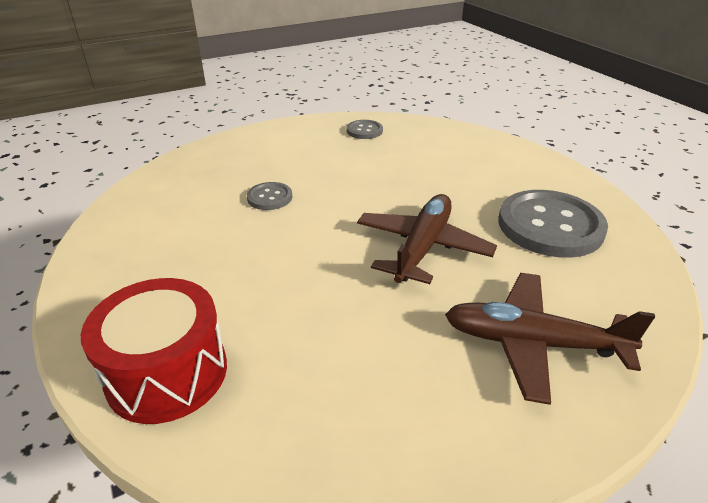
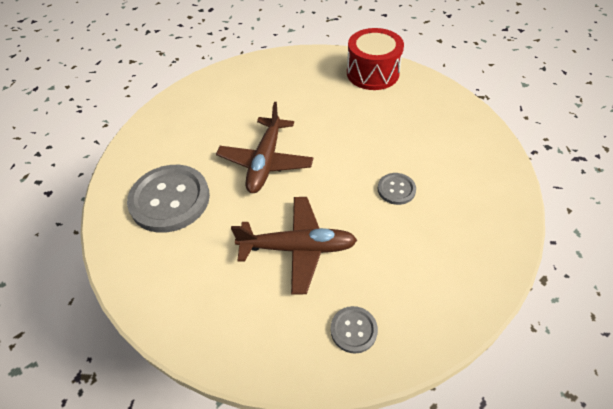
camera: 170 degrees right, 15 degrees up
(532, 343) = (206, 113): brown plane -> brown plane (298, 248)

